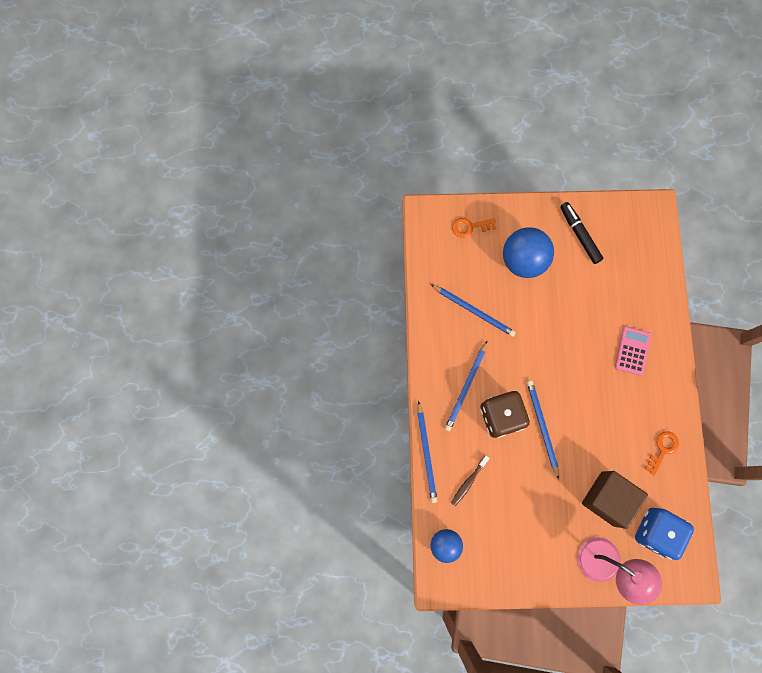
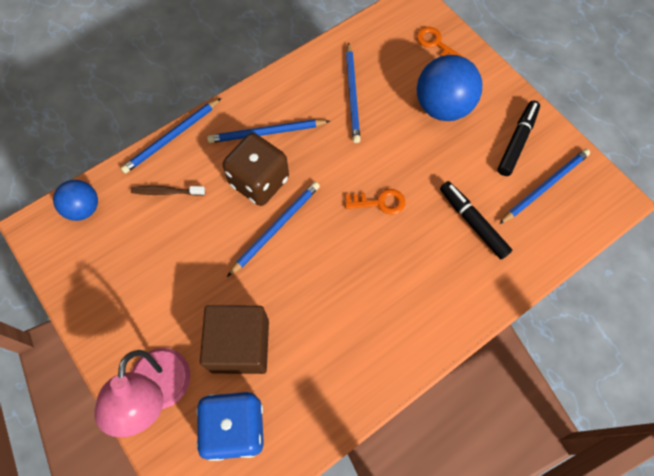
camera: 55 degrees right, 10 degrees down
(616, 305) = (472, 222): none -> black marker
(621, 243) = (545, 186): none -> blue pencil
(632, 351) = (434, 270): pink calculator -> none
(662, 449) = (342, 374): orange key -> orange key (379, 202)

